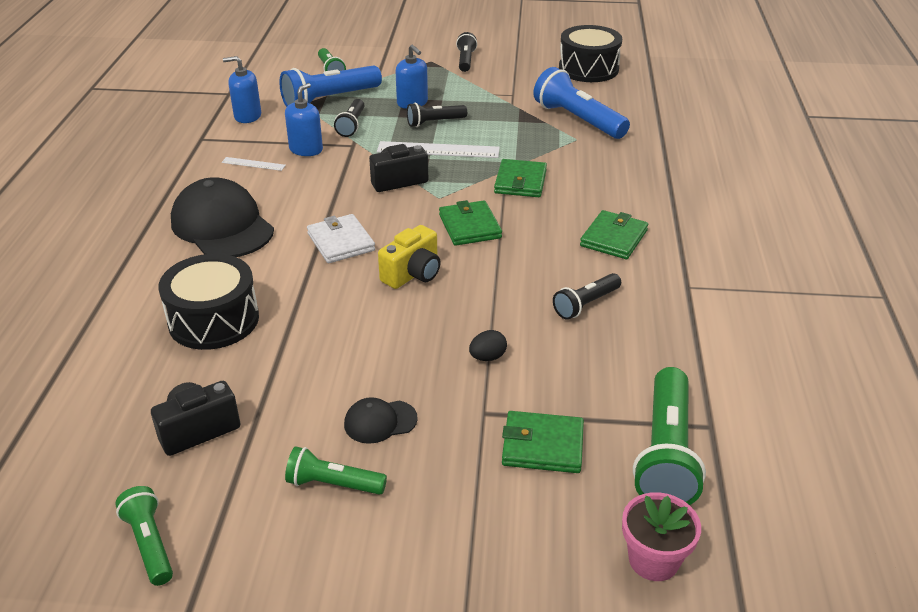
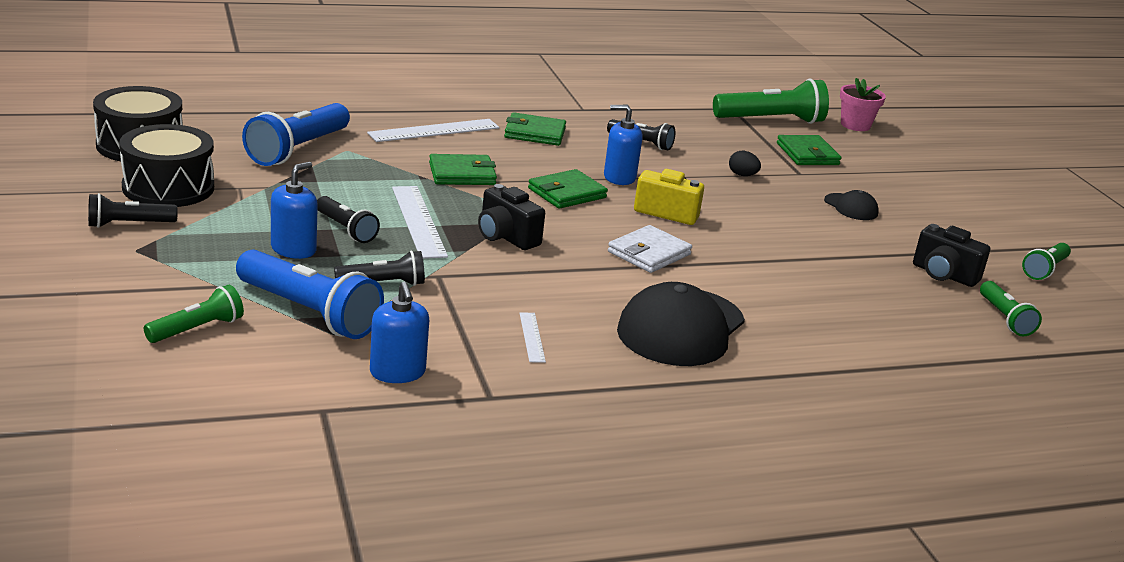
camera: 115 degrees left, 10 degrees down
(214, 320) = (826, 297): black drum -> black drum (168, 187)
(306, 149) = (470, 306): blue soap dispenser -> blue soap dispenser (619, 177)
(333, 484) = (921, 216): green flashlight -> green flashlight (1005, 318)
(619, 183) = (434, 130): none -> white ruler

